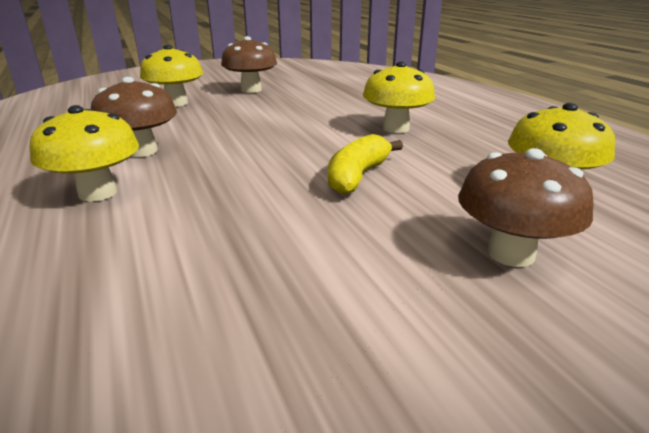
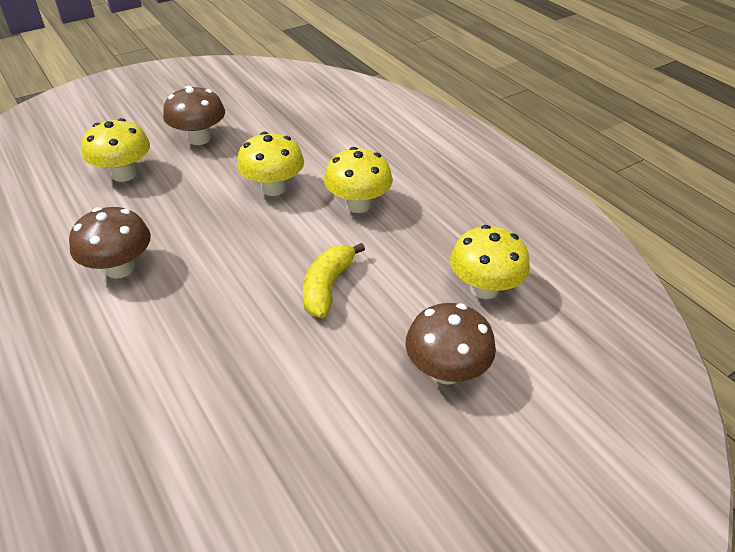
camera: 10 degrees left, 15 degrees up
(98, 193) = (104, 336): yellow mushroom -> yellow mushroom (273, 188)

